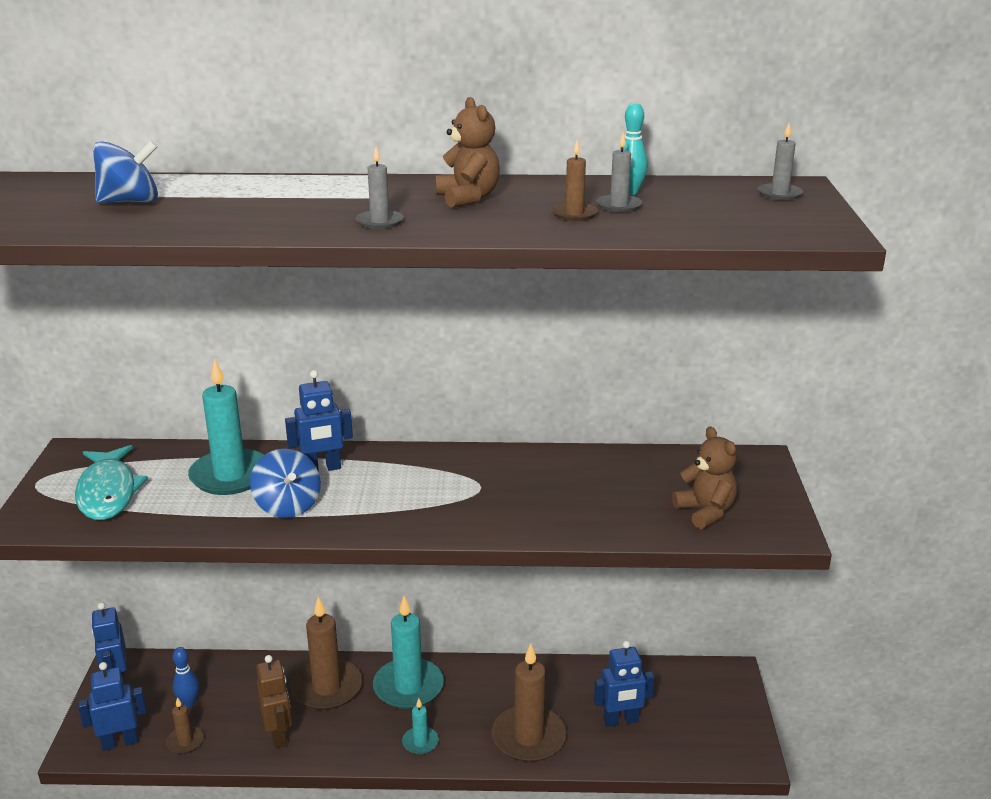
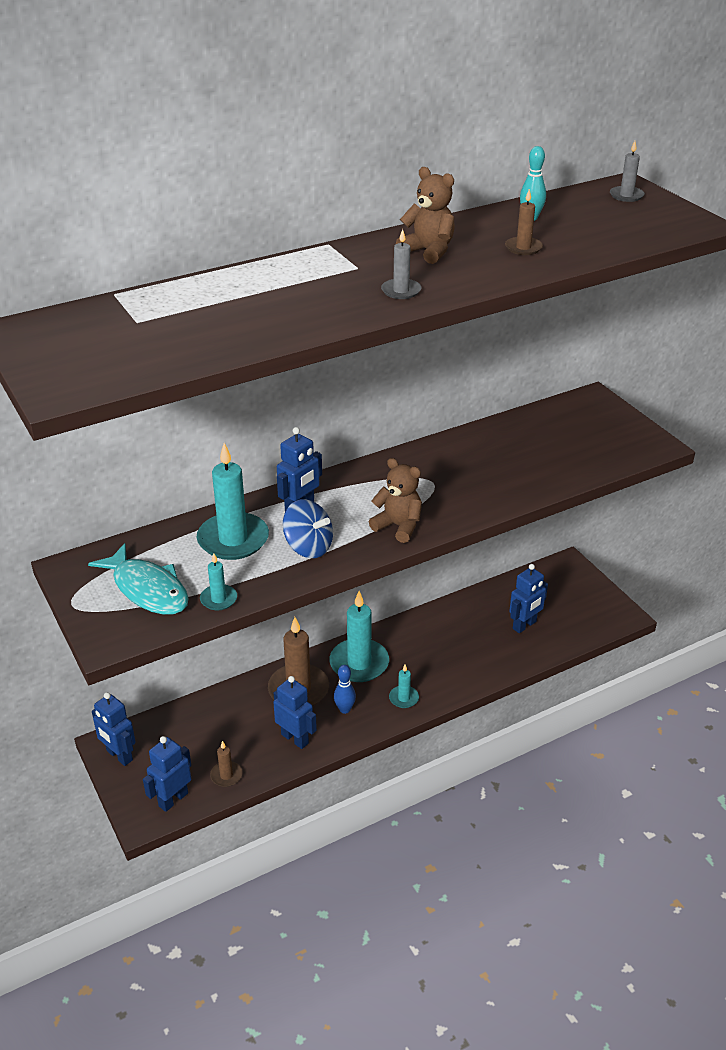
camera: 30 degrees left, 10 degrees up
(130, 202) = (169, 323): blue spinning top -> none
(153, 523) = (218, 599): none -> turquoise candle
(188, 703) = (199, 746): blue bowling pin -> blue bowling pin (345, 709)
(278, 735) = (295, 739): brown robot -> blue robot
(528, 737) = (474, 662): brown candle -> none
(619, 206) = (541, 232): grey candle -> none
(705, 512) = (597, 448): brown teddy bear -> brown teddy bear (398, 526)

